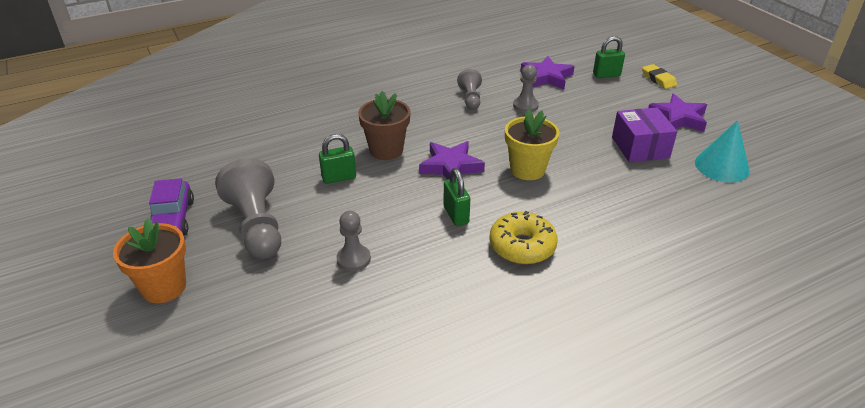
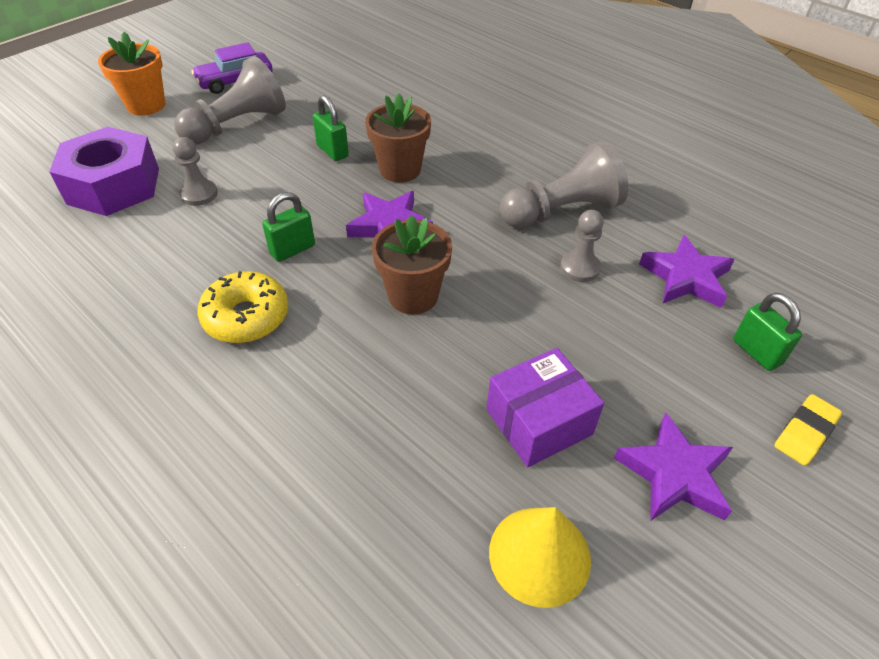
camera: 70 degrees right, 10 degrees up
(303, 317) = (114, 186): none -> purple nut
(470, 99) = (561, 211): grey pawn -> grey pawn, size x1.80
(527, 170) = (413, 296): yellow flower pot -> brown flower pot
(721, 166) = (539, 555): turquoise cone -> yellow cone

